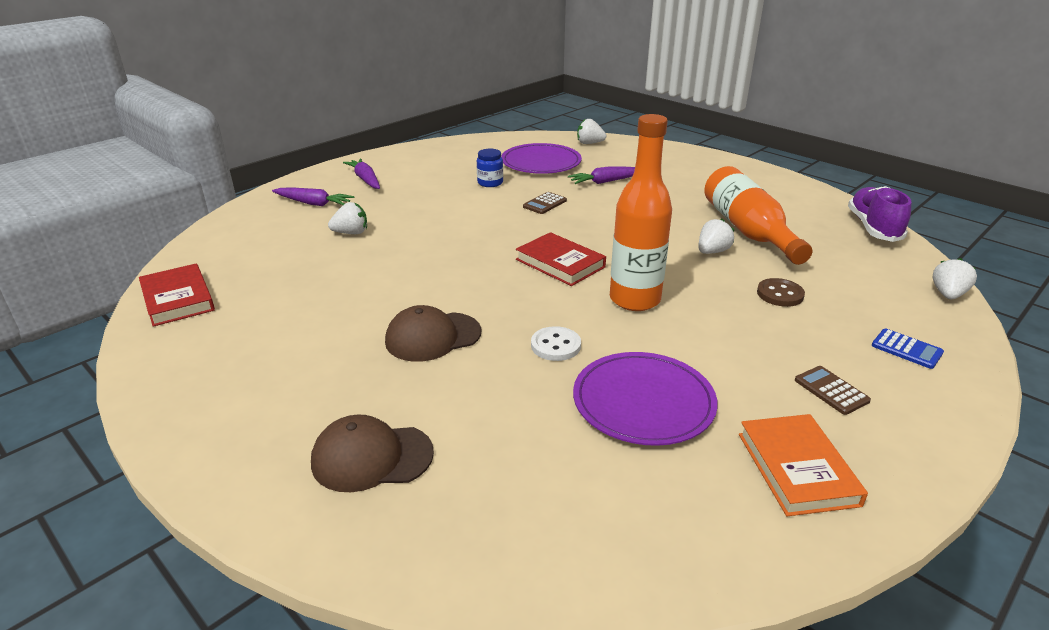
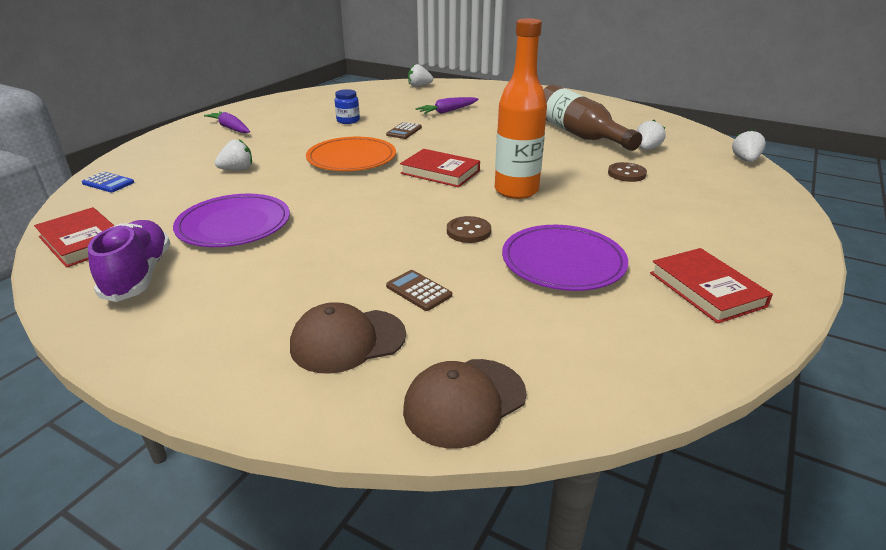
camera: 15 degrees left, 0 degrees up
(313, 203) = (188, 151): purple carrot -> none
(433, 337) = (356, 239): brown cap -> brown cap (464, 402)
(472, 233) = (351, 158): none -> orange plate
(541, 162) = (385, 102): purple plate -> purple plate (234, 225)
(555, 345) = (468, 231): white button -> brown button
(712, 251) = (559, 151): white strawberry -> white strawberry (646, 149)
(748, 231) = (579, 134): orange bottle -> brown bottle
(797, 469) = (706, 289): orange book -> red book
(831, 391) = (700, 233): brown calculator -> brown calculator (418, 291)
(873, 228) = (669, 123): purple shoe -> purple shoe (139, 275)
(906, 349) = (737, 198): blue calculator -> blue calculator (108, 183)

